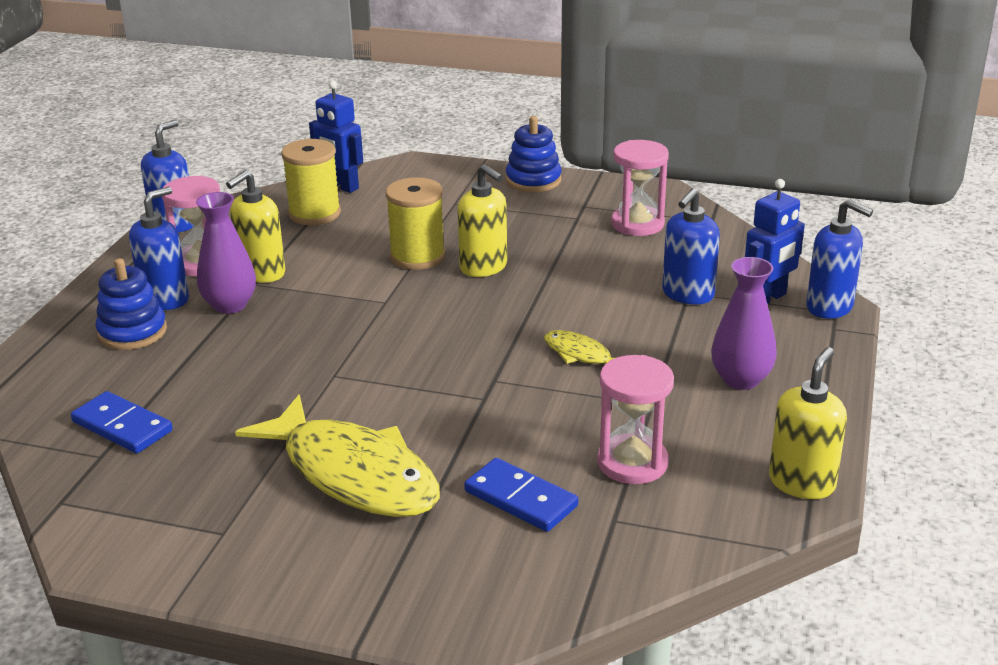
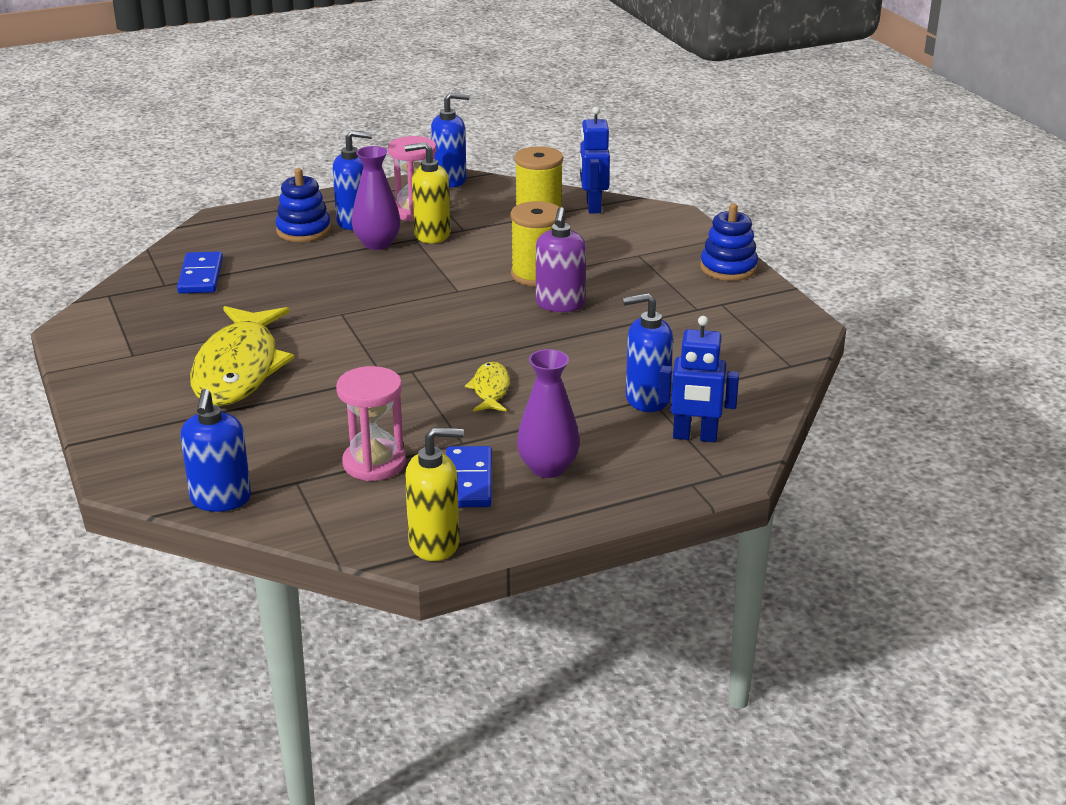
camera: 50 degrees right, 0 degrees up
(484, 267) = (560, 304): yellow soap dispenser -> purple soap dispenser
(521, 498) = (280, 437): blue domino -> blue domino (468, 481)
(637, 224) = (729, 336): pink hourglass -> none
(830, 307) = (725, 470): blue soap dispenser -> blue soap dispenser (221, 499)

